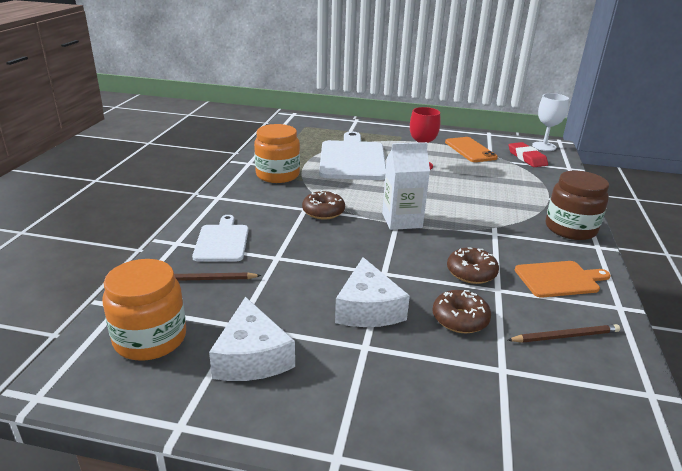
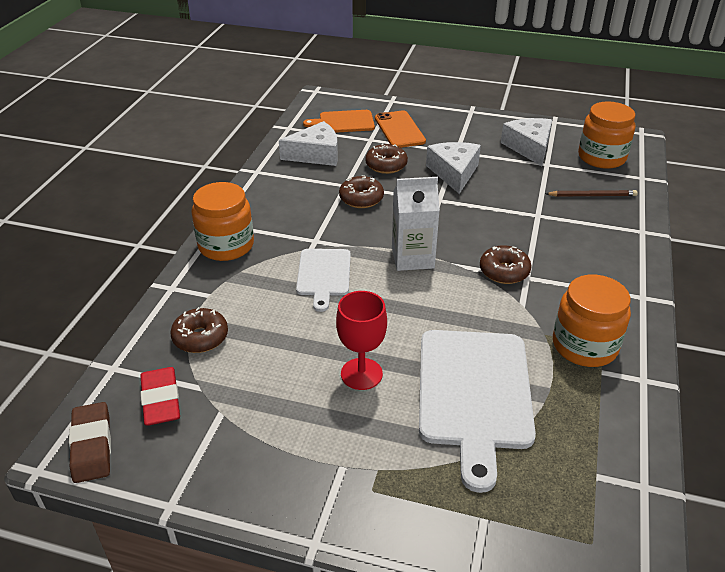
camera: 175 degrees left, 10 degrees up
(222, 241) = (599, 232): white cutting board -> white cutting board (324, 275)
(470, 150) = (250, 428): orange phone -> orange phone (399, 130)
(531, 179) = (200, 337): none -> brown donut
(544, 146) = (92, 445): white goblet -> brown eraser
(559, 279) = (286, 192): orange cutting board -> orange cutting board (344, 122)
(565, 336) = (316, 154): brown pencil -> white cheese
(570, 229) = (226, 245): brown jar -> orange jar

